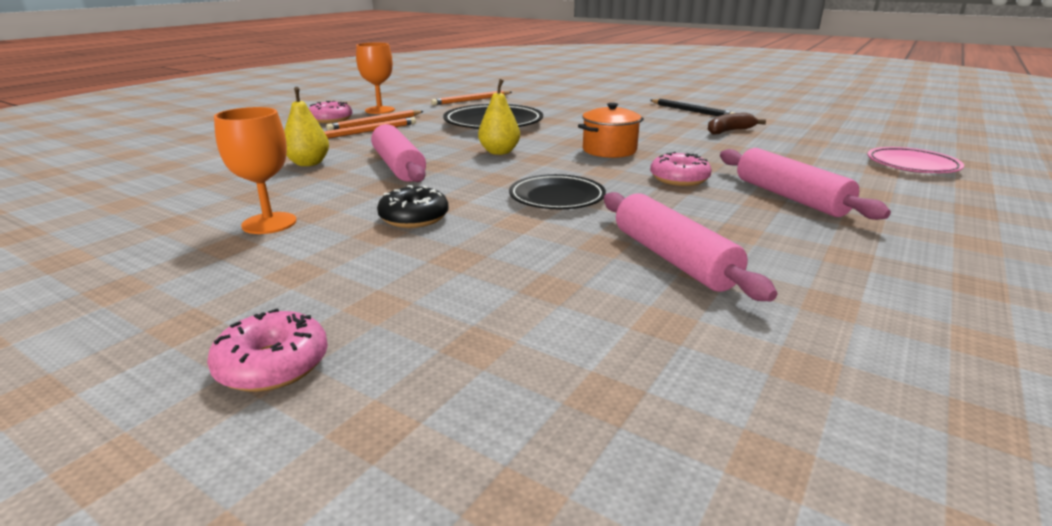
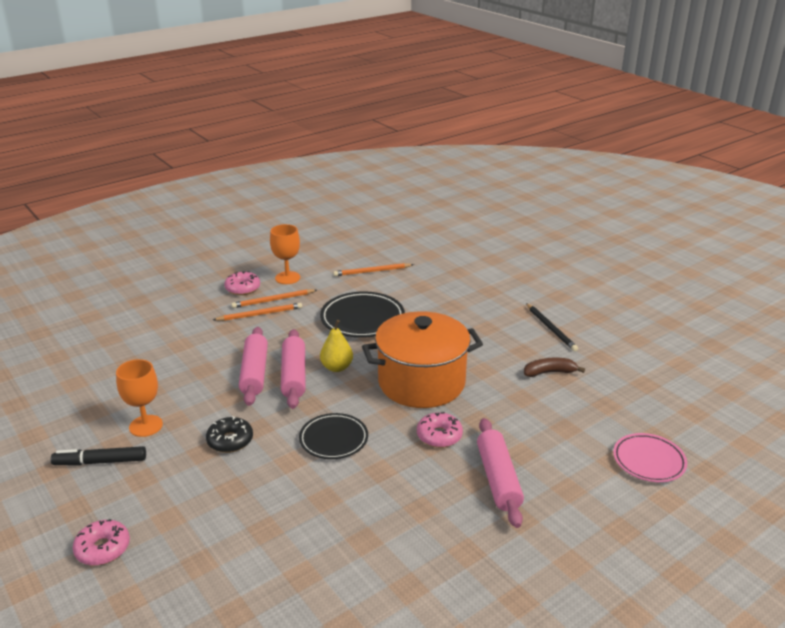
camera: 20 degrees right, 5 degrees up
(209, 267) = (100, 462): none -> black marker
(308, 163) = (198, 355): yellow pear -> none
(609, 150) = (421, 383): orange pot -> orange pot, size x1.96
(672, 259) = (353, 524): pink rolling pin -> pink rolling pin (293, 376)

